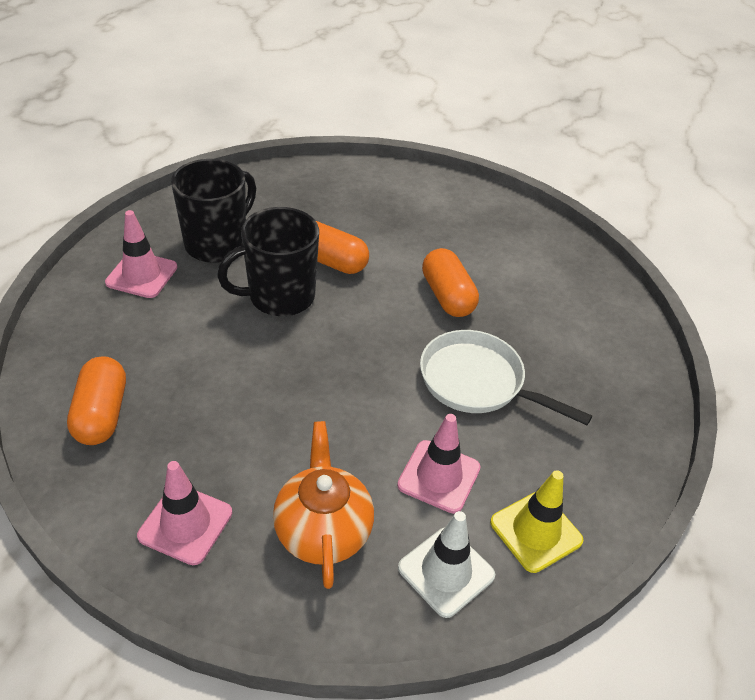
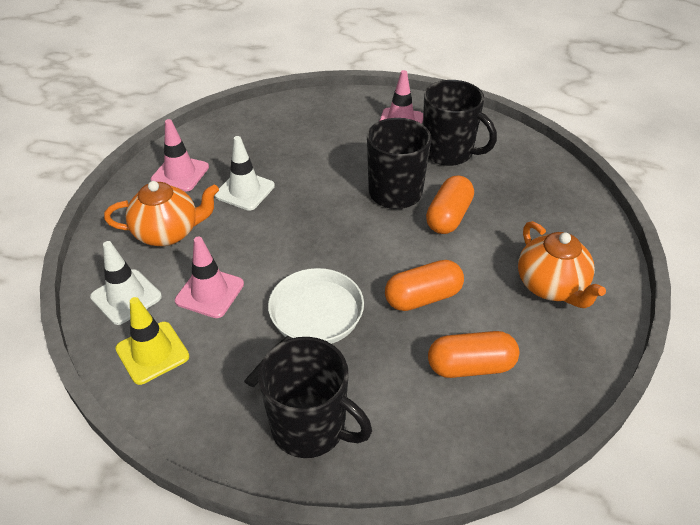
camera: 90 degrees right, 0 degrees up
(102, 414) = (266, 129): orange capsule -> orange capsule (470, 366)
(246, 441) = (245, 191): none -> white traffic cone
(434, 214) = (551, 286): none -> orange teapot
(611, 391) = (310, 428): none -> black mug

